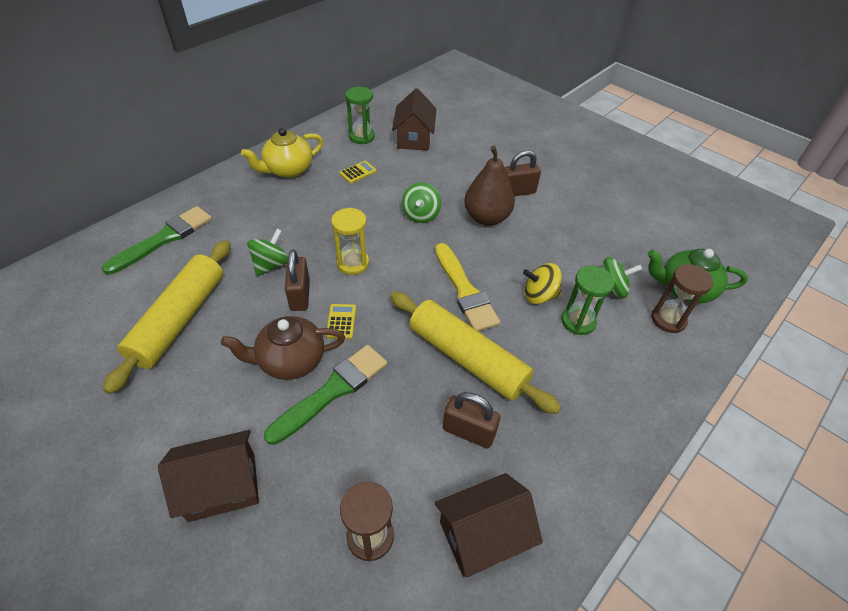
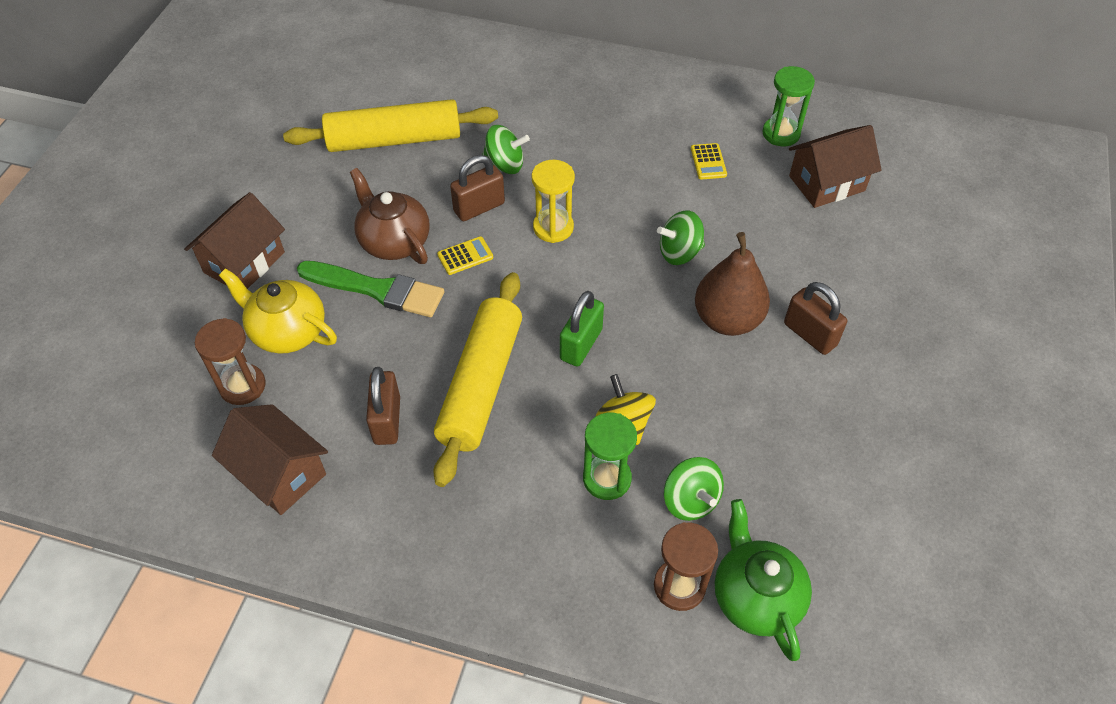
camera: 65 degrees right, 5 degrees up
(164, 239) = (484, 71): green brush -> none
(222, 486) = (244, 262): brown house -> brown house turned 75 degrees clockwise
(288, 170) = (660, 102): yellow teapot -> yellow teapot (288, 331)
(358, 172) = (708, 162): yellow calculator -> yellow calculator turned 60 degrees clockwise
(464, 290) = (581, 344): yellow brush -> green padlock

